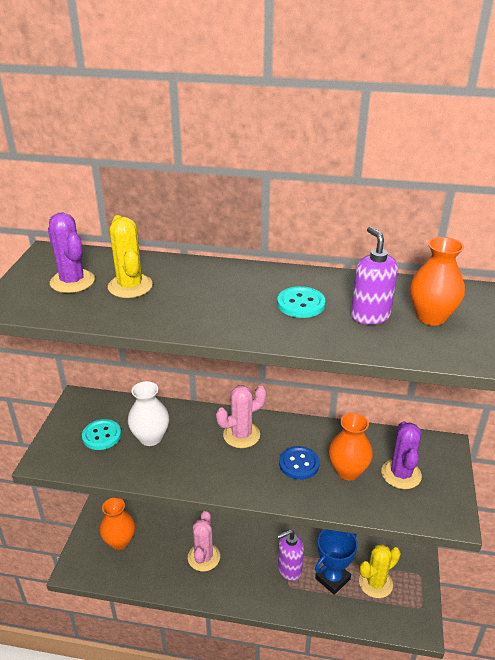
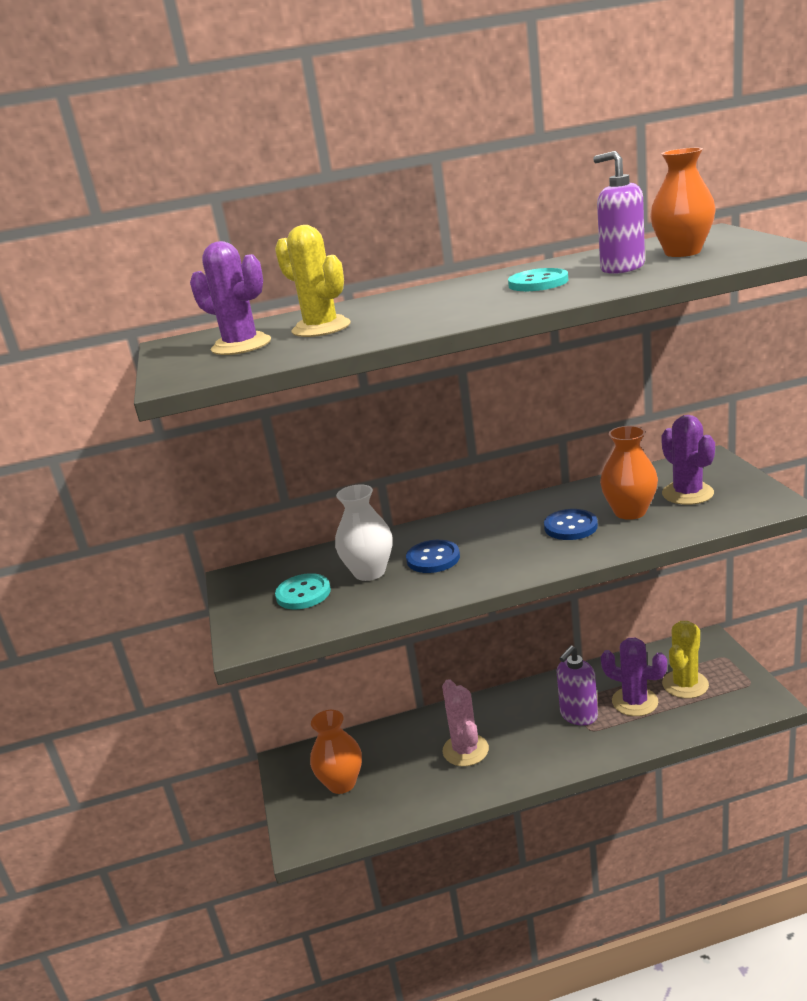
camera: 20 degrees left, 10 degrees down
(195, 446) = (433, 558): none -> blue button
(241, 435) = (479, 530): pink cactus -> none
(332, 578) = (635, 702): blue trophy -> purple cactus

